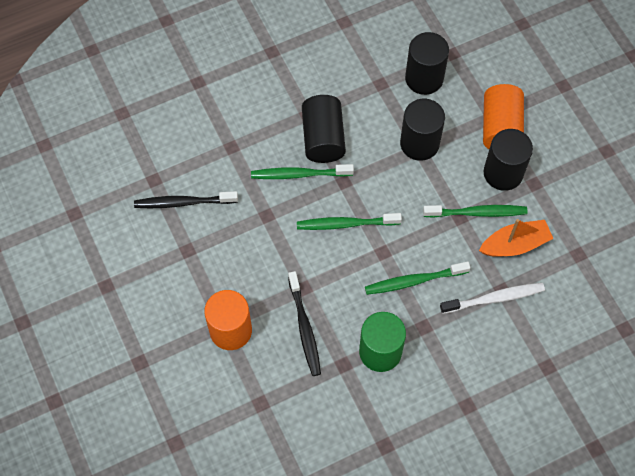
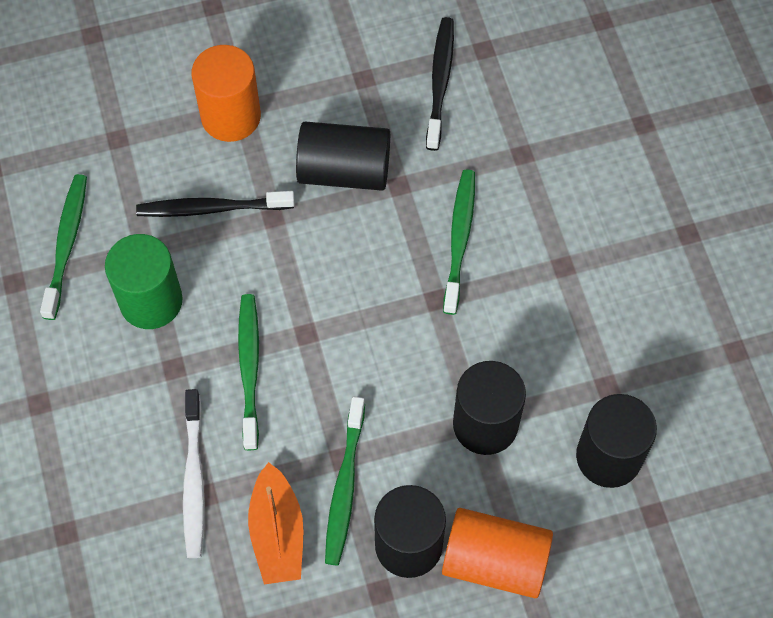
camera: 100 degrees right, 0 degrees up
(323, 138) = (517, 282): black cylinder -> black cylinder (344, 171)
(345, 224) = (363, 290): green toothbrush -> green toothbrush (66, 244)

